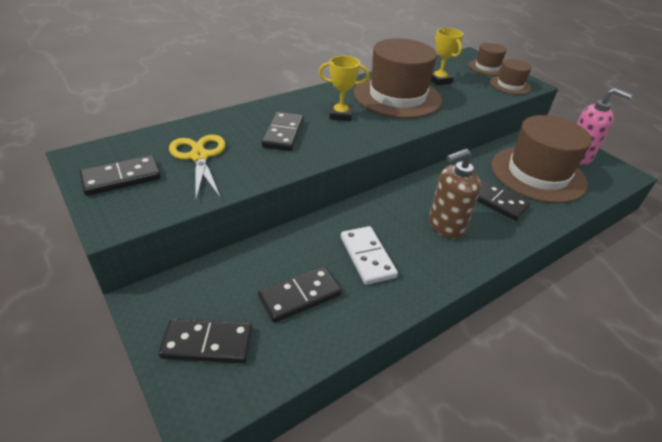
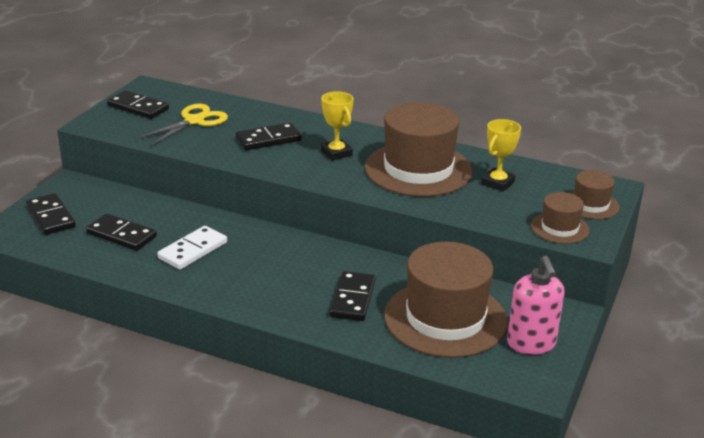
camera: 60 degrees right, 10 degrees down
(446, 226) = (277, 279): brown soap dispenser -> none

